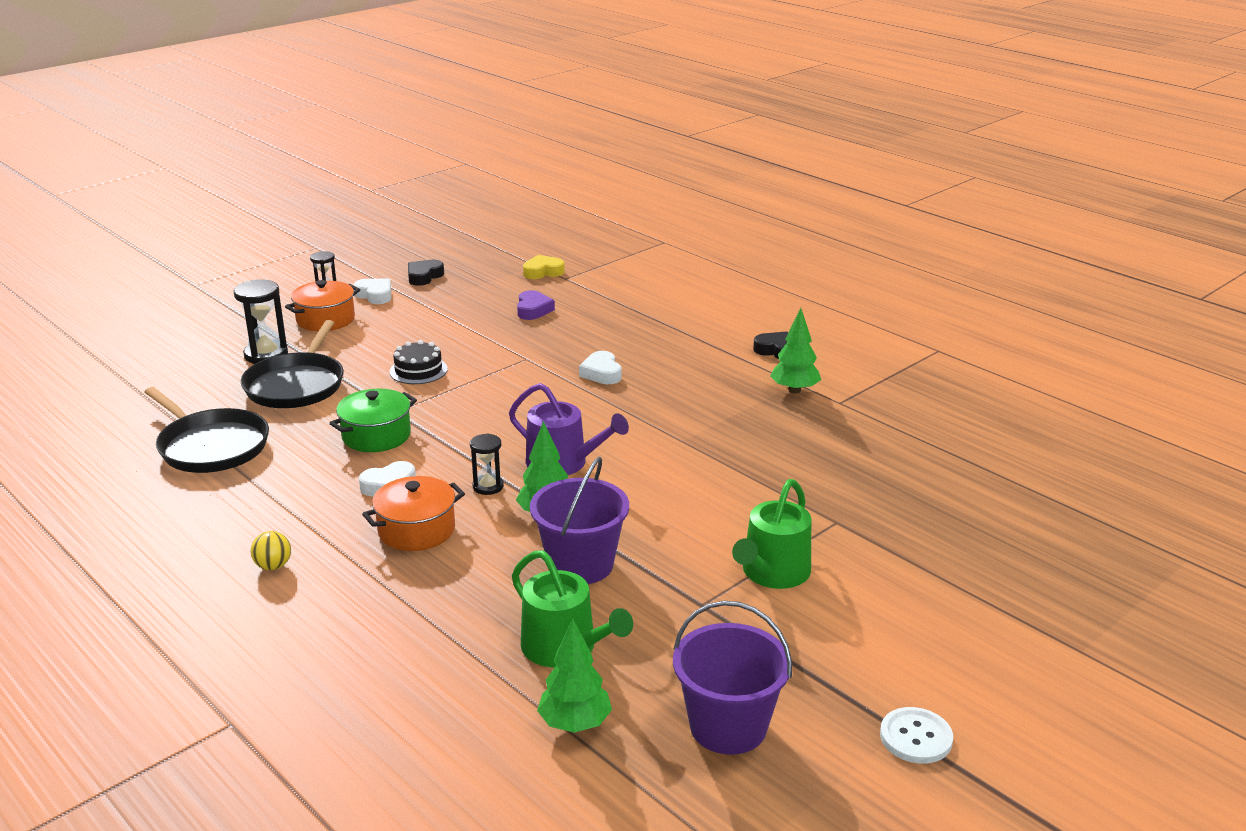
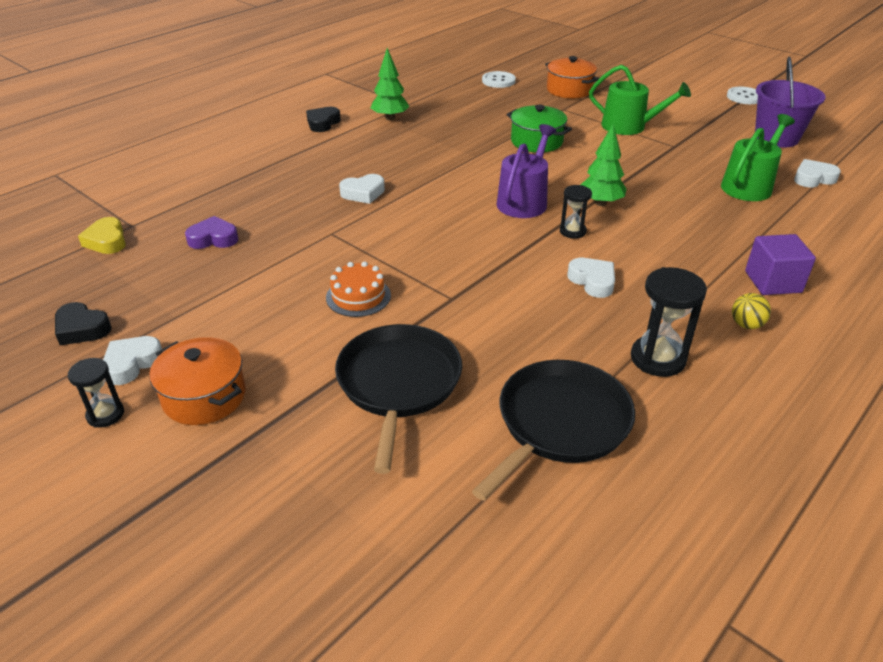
camera: 95 degrees left, 10 degrees up
(266, 354) = (311, 433): black hourglass -> black hourglass (658, 358)
(296, 385) = (398, 384): black pan -> black pan turned 90 degrees counterclockwise
(335, 605) = (773, 282): none -> purple cube
(376, 436) = (504, 303): green pot -> green pot (536, 141)
(416, 530) = (652, 258): orange pot -> orange pot (569, 90)
(418, 370) = (358, 296): black cake -> orange cake
(575, 724) = (813, 178): green tree -> white heart
(580, 565) = (657, 186): purple bucket -> none
(940, 476) = (498, 81): none -> white button

